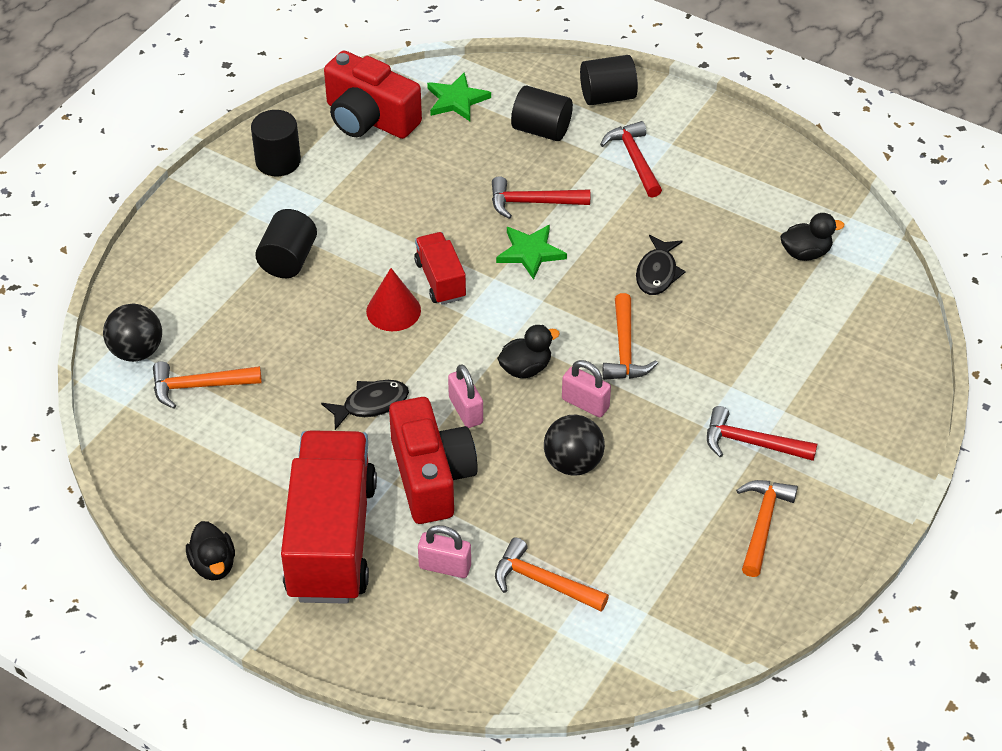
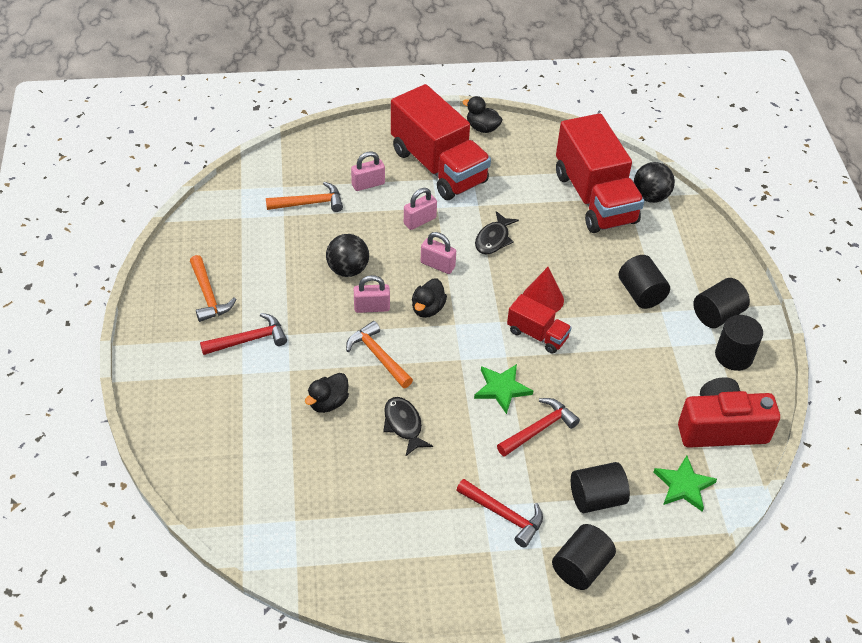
camera: 140 degrees right, 0 degrees up
(199, 386) = (594, 198): orange hammer -> red truck
(242, 201) = (717, 315): none -> black cylinder
(431, 477) = (420, 221): red camera -> pink padlock
(806, 253) = (310, 508): black duck -> black duck (328, 403)

